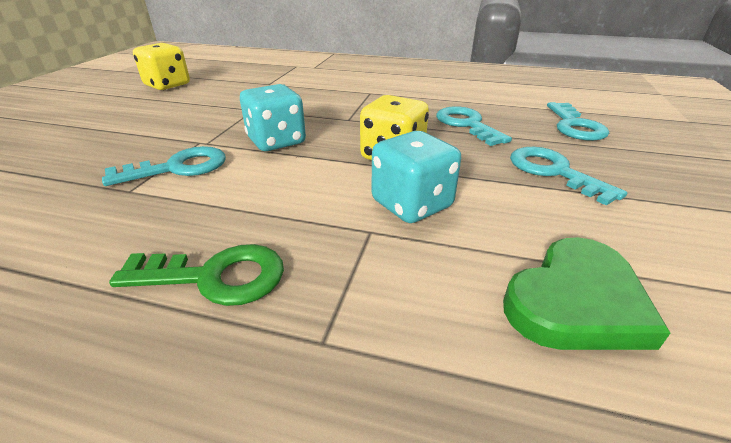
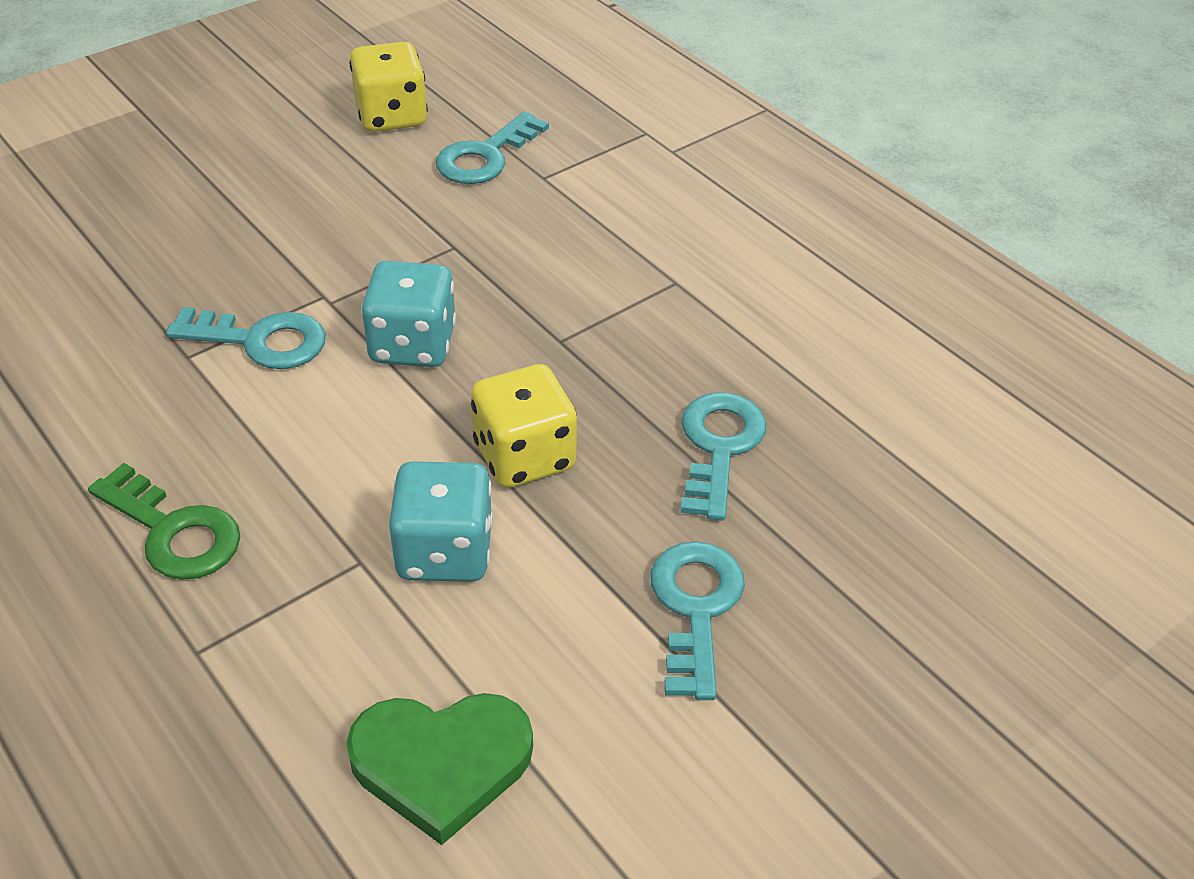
camera: 35 degrees right, 10 degrees up
(574, 126) = (893, 544): turquoise key -> turquoise key (485, 156)

